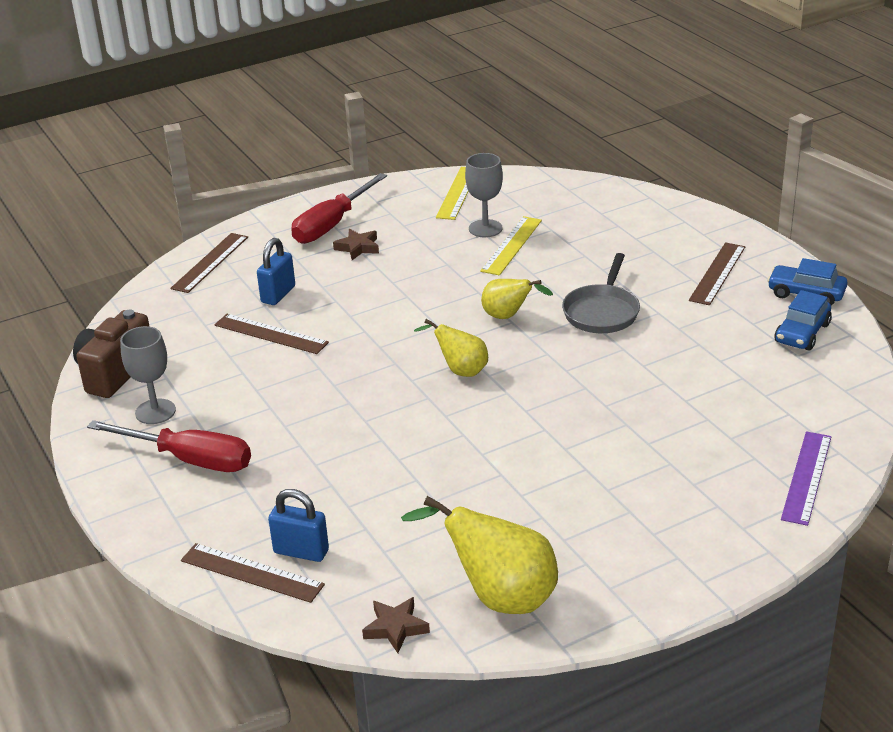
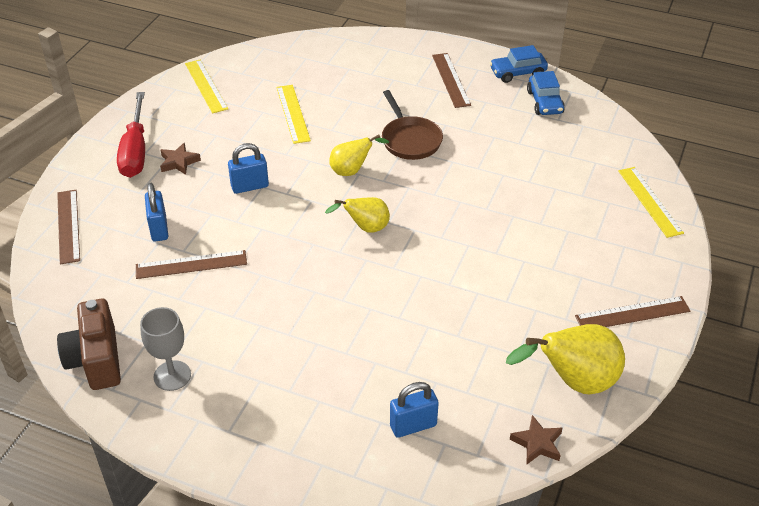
camera: 40 degrees left, 10 degrees up
(190, 459) = (247, 400): red screwdriver -> none
(251, 573) = (397, 463): brown ruler -> brown ruler (632, 314)
(396, 292) = (250, 186): none -> blue padlock
(485, 228) = (259, 107): grey goblet -> none
(602, 312) = (410, 140): grey pan -> brown pan
(806, 477) = (649, 201): purple ruler -> yellow ruler

